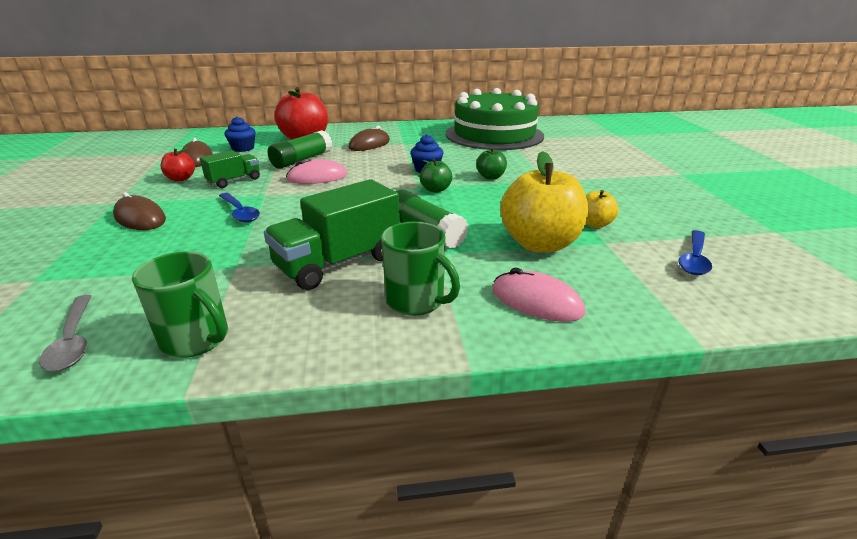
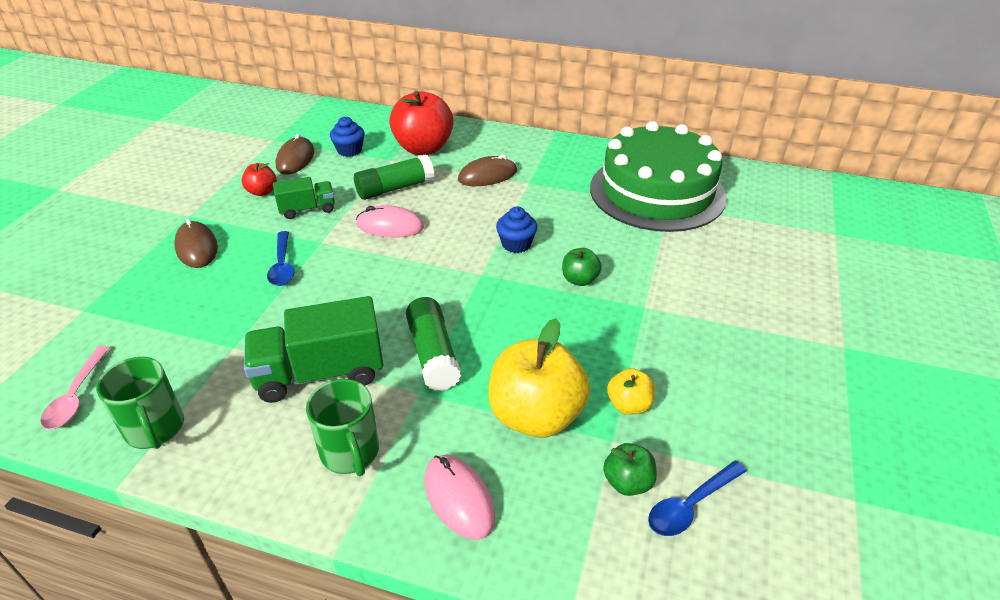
camera: 25 degrees right, 10 degrees up
(73, 340) = (76, 396): grey spoon -> pink spoon
(435, 190) = (497, 285): green apple -> green apple (627, 482)

